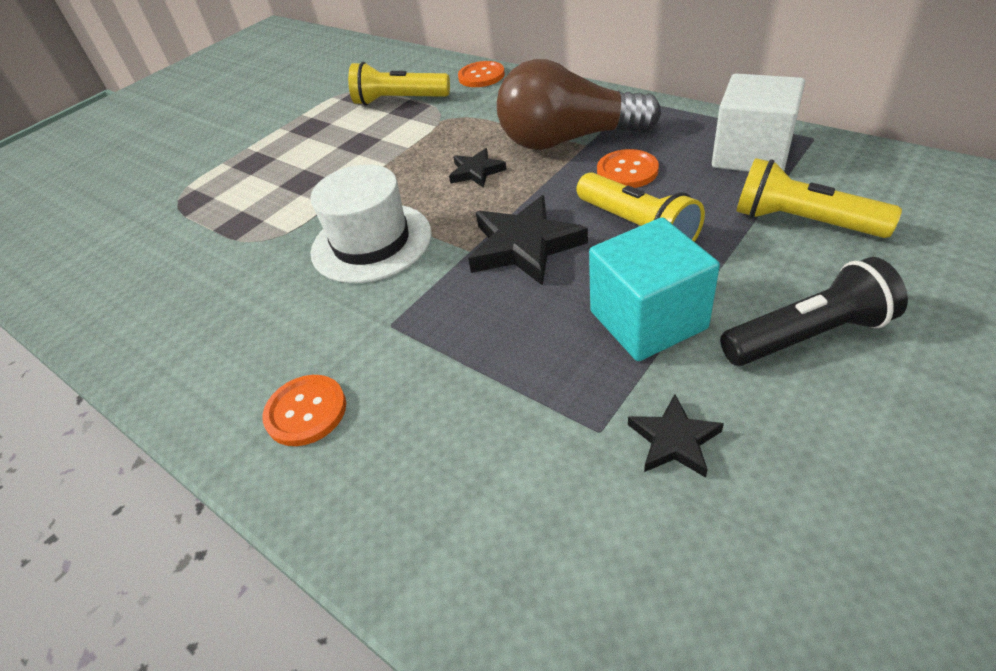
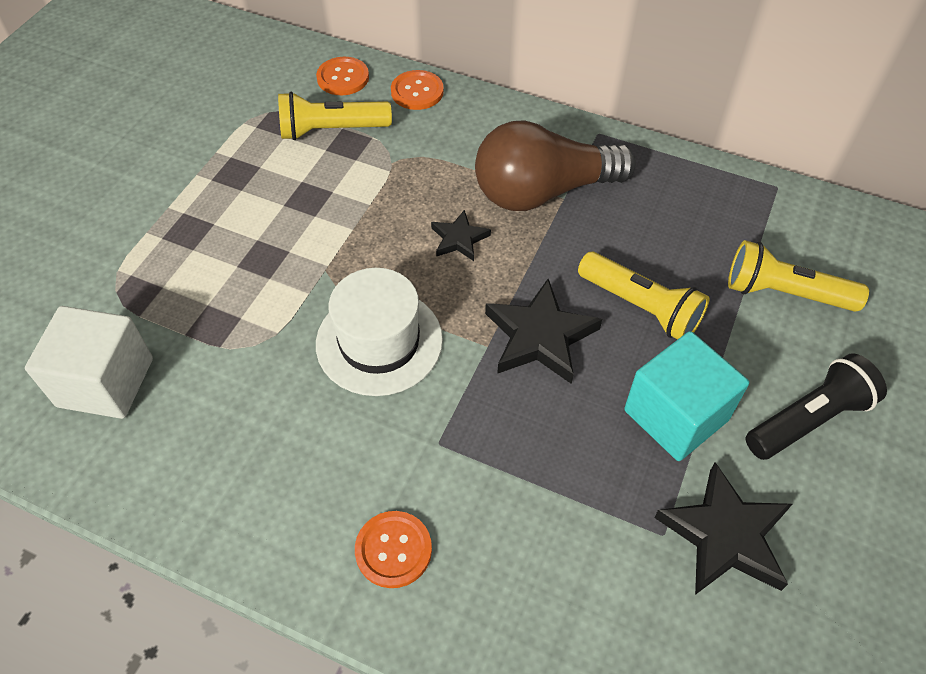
camera: 20 degrees left, 10 degrees up
(627, 171) = (614, 234): orange button -> orange button (343, 78)
(674, 440) = (725, 535): black star -> black star, size x1.78
(751, 154) = (725, 209): white cube -> white cube (105, 382)

